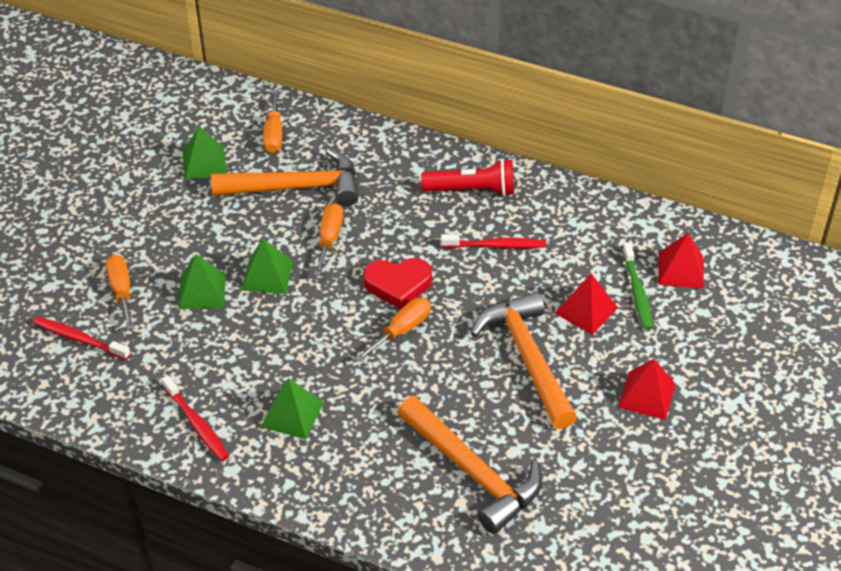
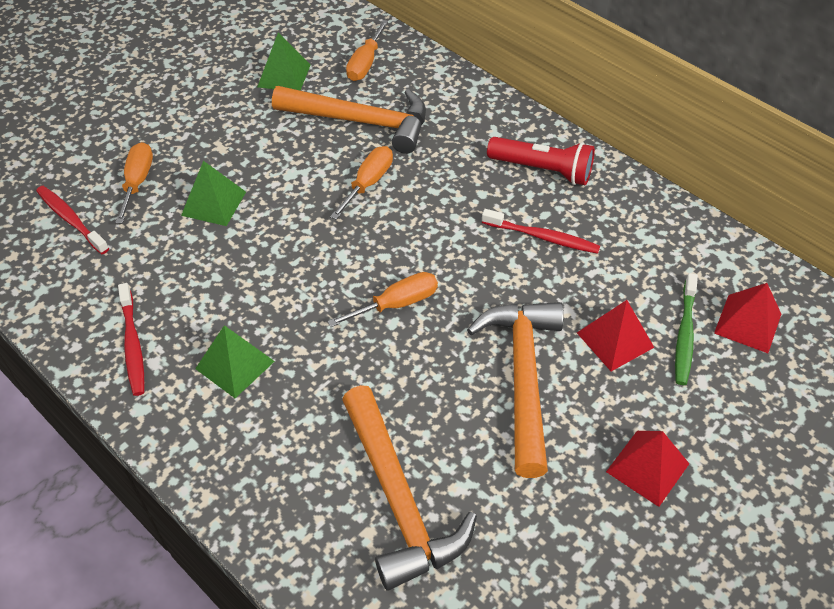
camera: 20 degrees right, 5 degrees up
(267, 275) = (286, 204): green pyramid -> none
(398, 285) = (416, 251): red heart -> none

